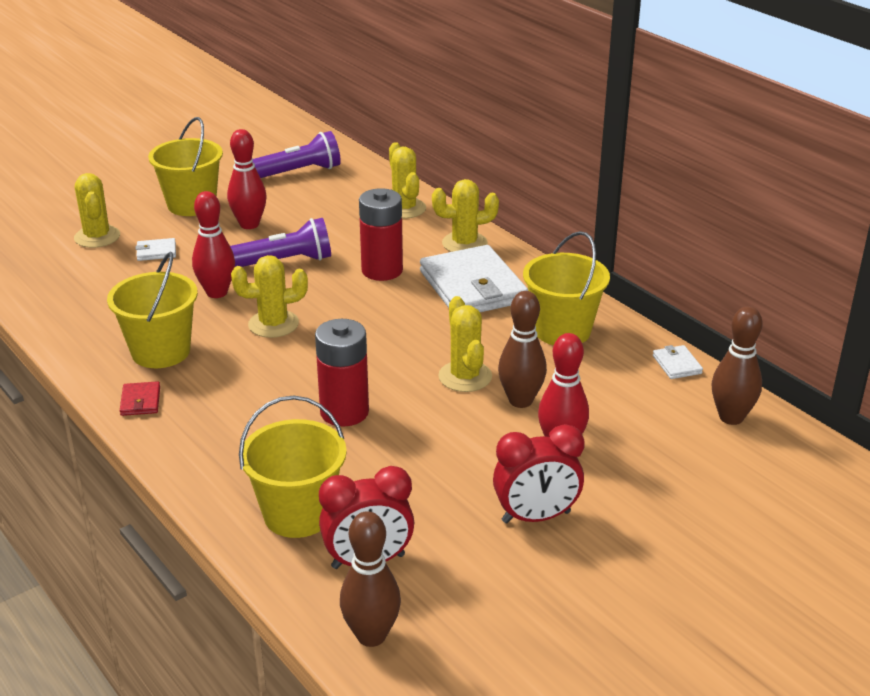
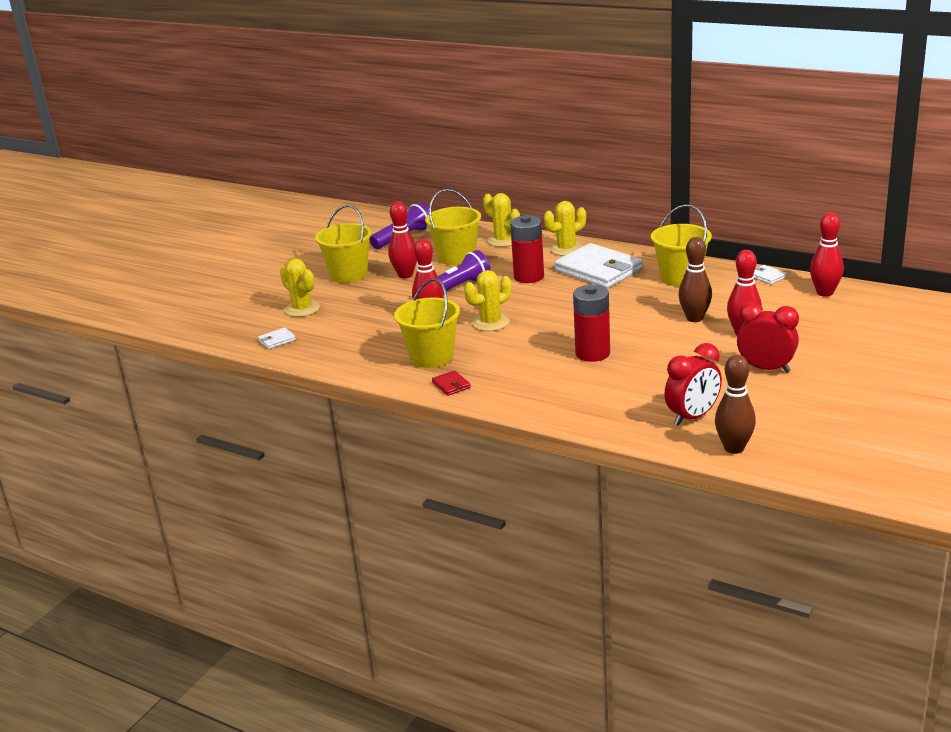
camera: 20 degrees left, 5 degrees down
(156, 252) = (357, 306): white wallet -> white wallet (277, 340)
(298, 514) = (624, 409): yellow bucket -> yellow bucket (456, 257)
(465, 377) = (647, 316): yellow cactus -> none
(536, 517) = (766, 369): red clock -> red clock turned 120 degrees counterclockwise
(731, 417) = (825, 293): brown bowling pin -> red bowling pin

